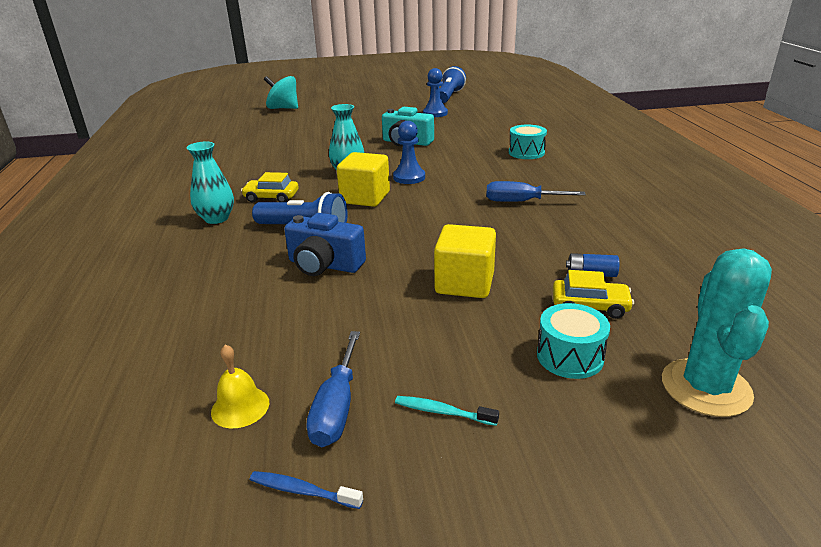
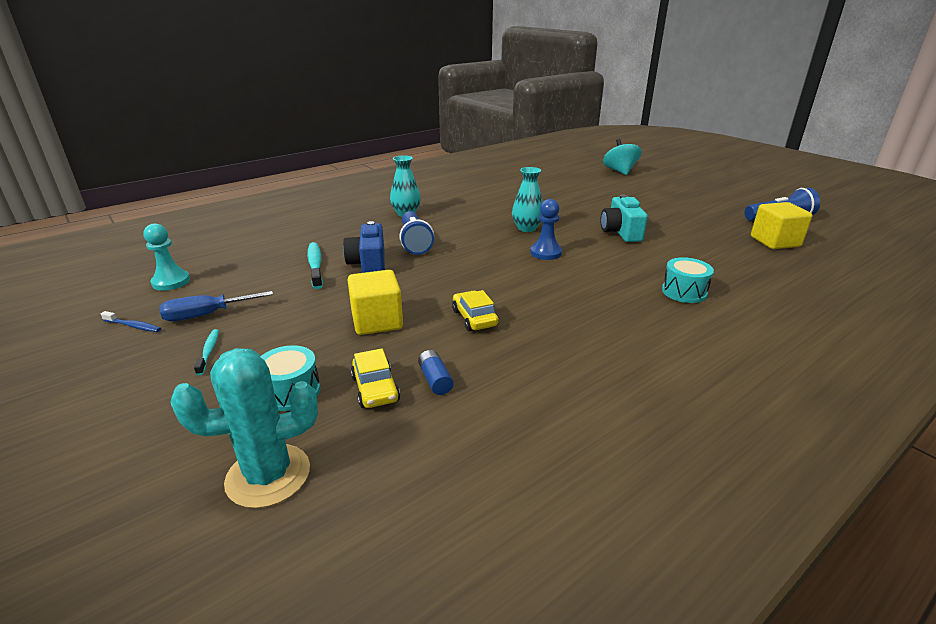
camera: 60 degrees right, 0 degrees up
(179, 441) = (171, 282): none -> turquoise pawn
(240, 407) = (202, 287): yellow bell -> none
(271, 197) = (453, 218): yellow car -> yellow car (474, 318)
(284, 300) = (315, 265): none -> turquoise toothbrush
(302, 491) = (133, 326): blue toothbrush -> blue toothbrush turned 120 degrees clockwise
(365, 198) = (486, 247): yellow cube -> yellow cube (775, 242)
(435, 113) = (716, 225): blue pawn -> none
(521, 202) = (554, 314): blue screwdriver -> none

